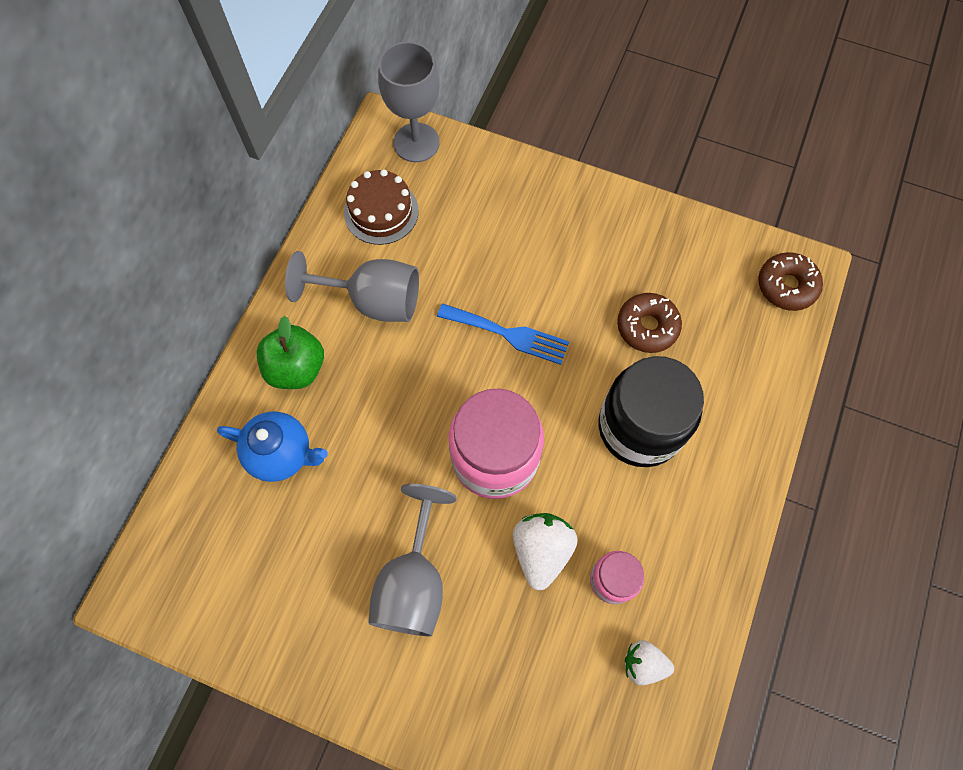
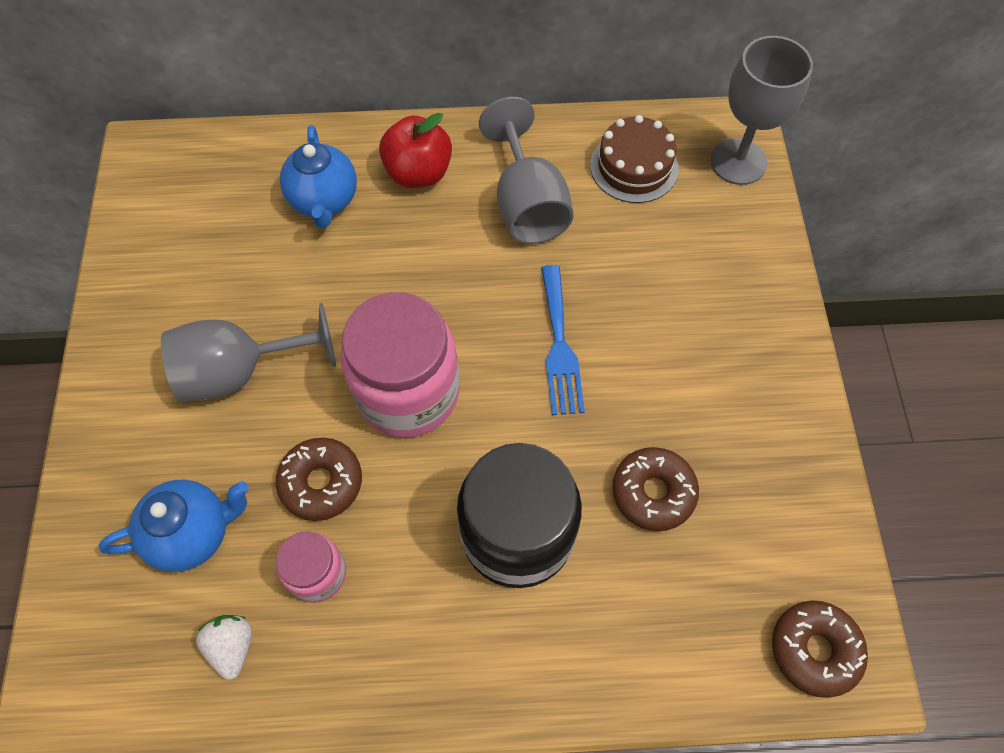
camera: 65 degrees right, 5 degrees down
(296, 368) = (418, 173): green apple -> red apple
(540, 666) = (193, 533): none -> blue teapot
(541, 551) = (321, 482): white strawberry -> brown donut

